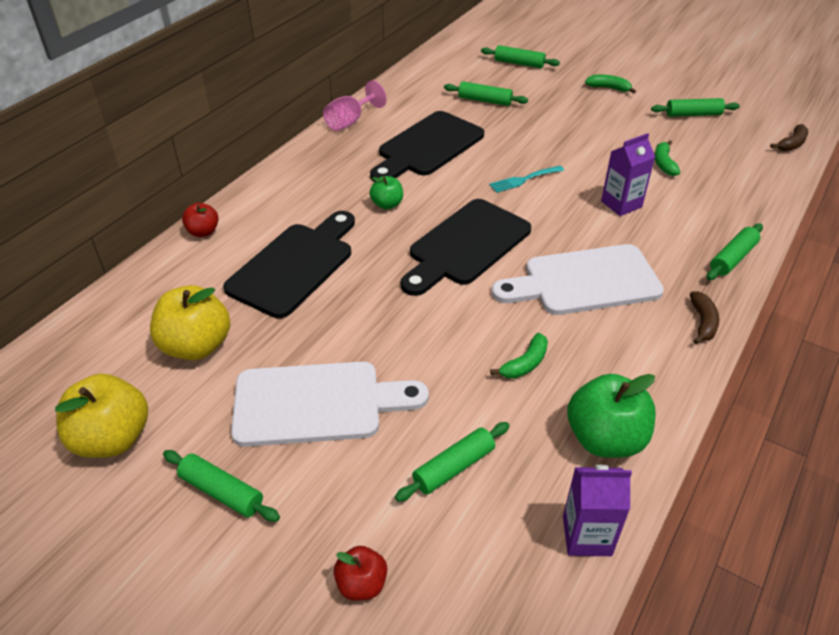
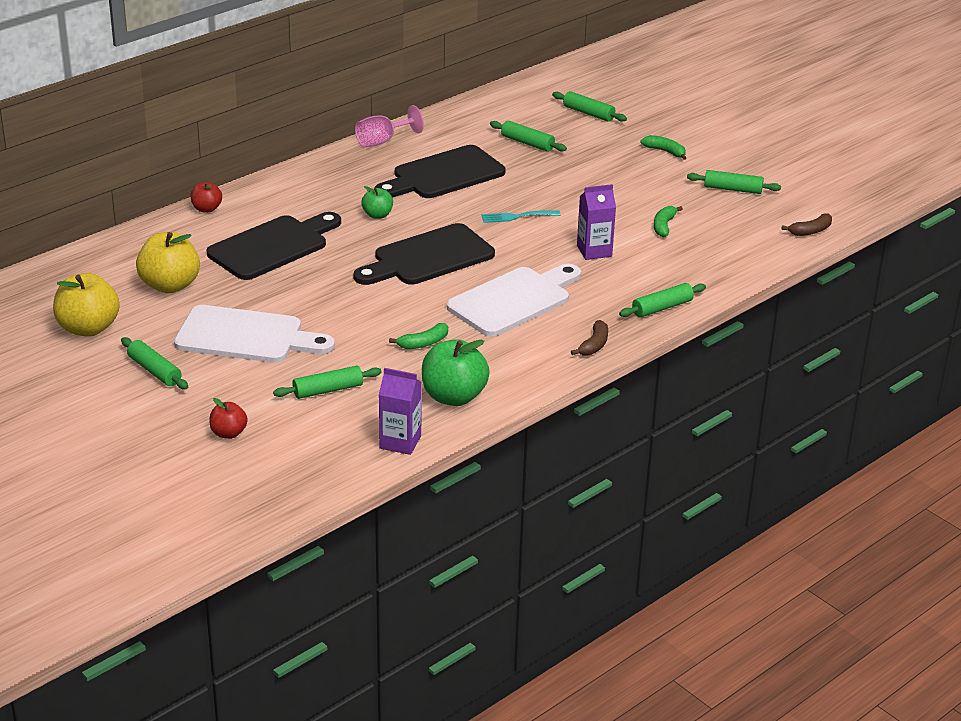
camera: 15 degrees right, 10 degrees down
(584, 281) = (514, 300): white cutting board -> white cutting board turned 135 degrees clockwise

